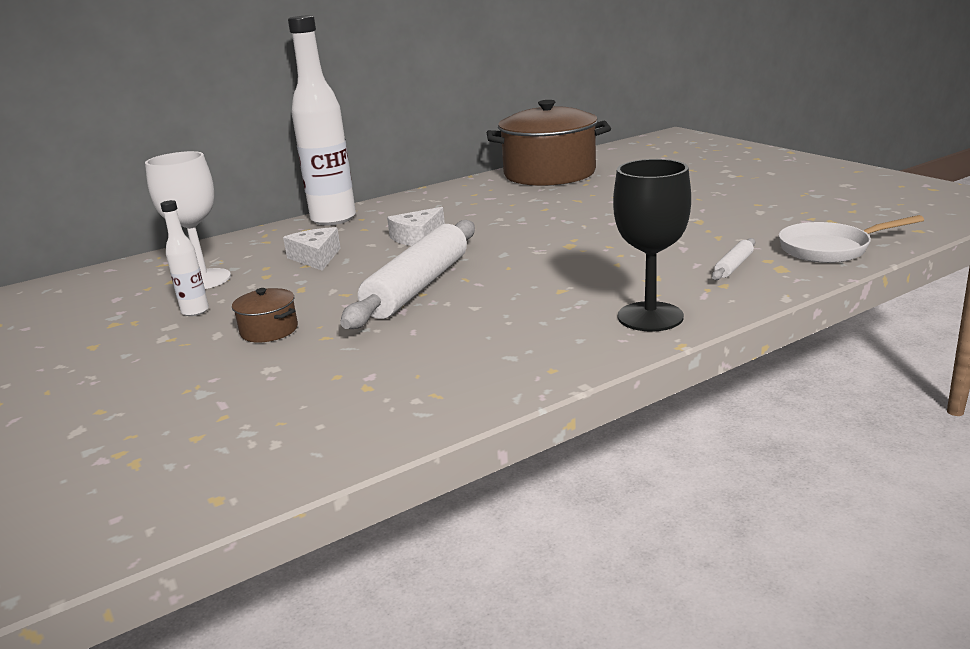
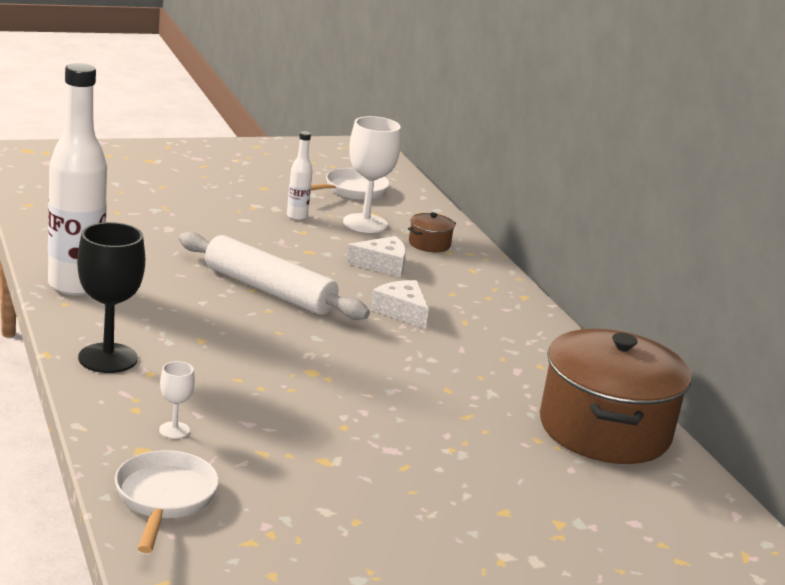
camera: 95 degrees right, 0 degrees up
(96, 301) = (352, 191): none -> white pan
(269, 330) = (234, 234): brown pot -> brown pot (429, 244)
(333, 219) = (497, 285): white bottle -> white bottle (75, 285)
(733, 266) = (174, 430): white rolling pin -> white goblet

